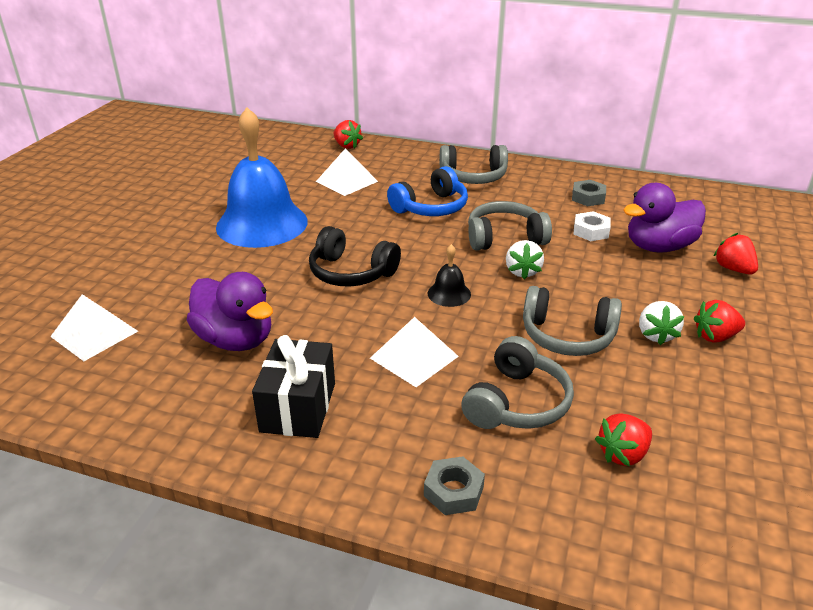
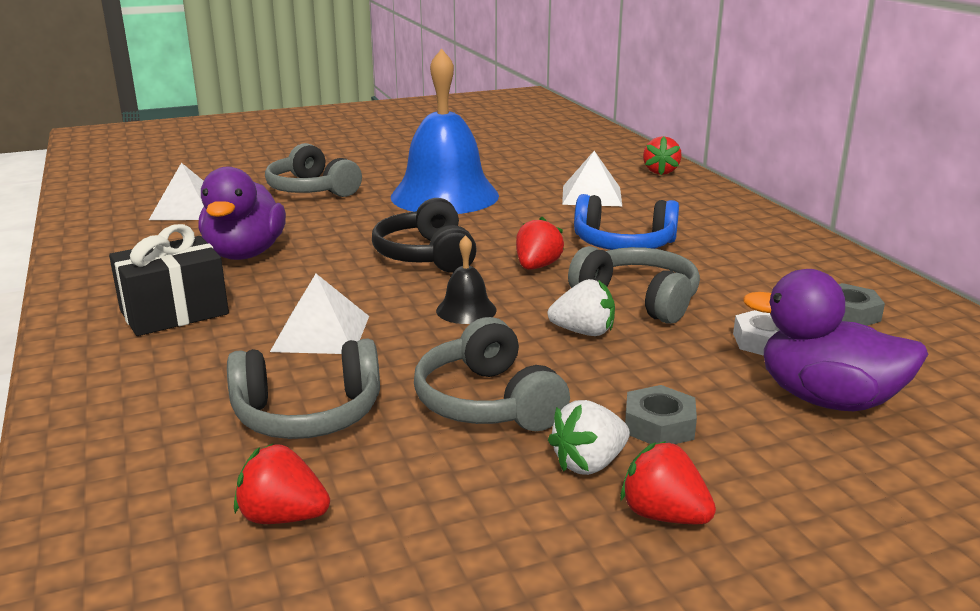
camera: 50 degrees right, 10 degrees down
(453, 491) = (113, 429): grey nut -> grey nut (659, 425)
(473, 177) = (739, 240): grey headphones -> grey headphones (312, 190)
(522, 271) = (583, 332): white strawberry -> white strawberry turned 135 degrees counterclockwise
(733, 269) = (893, 479): red strawberry -> red strawberry (537, 267)

